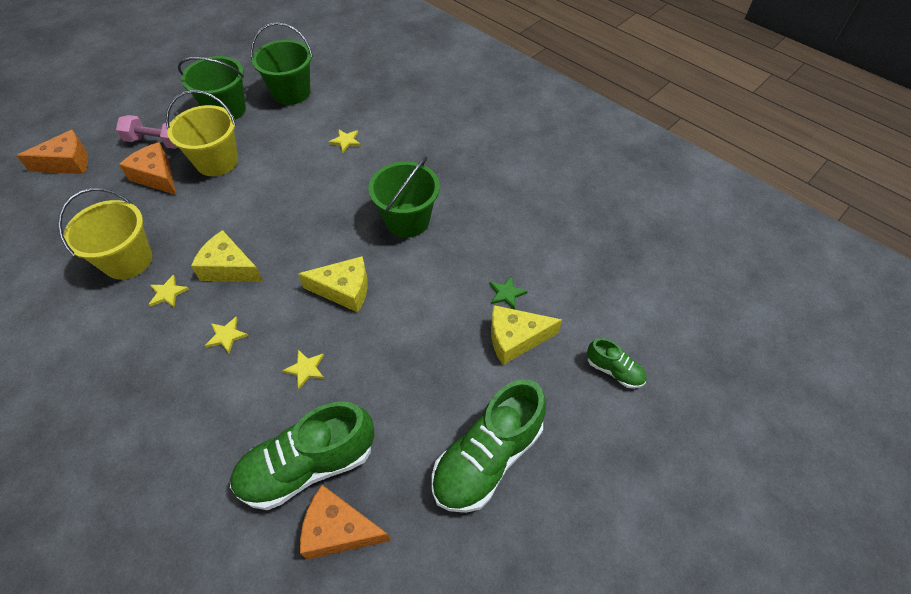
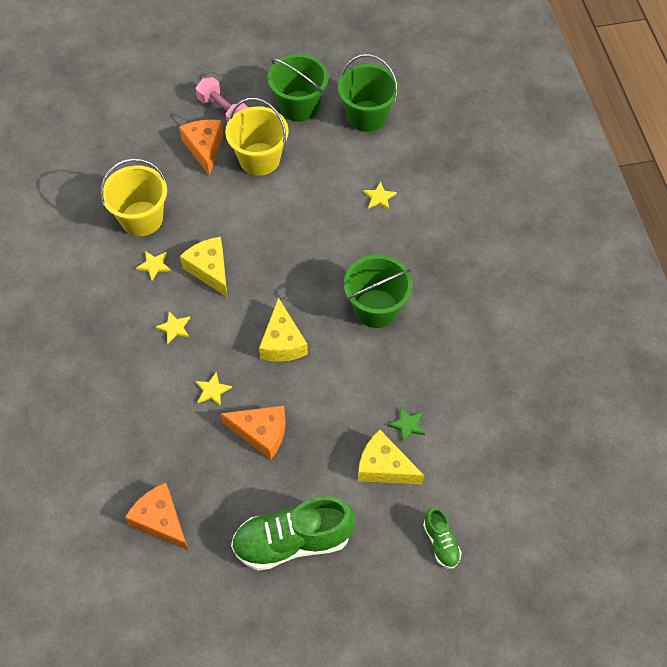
camera: 35 degrees right, 5 degrees up
(67, 163) = (145, 96): orange cheese -> orange cheese (261, 433)
(308, 466) = (168, 464): green shoe -> none
(344, 290) = (282, 342): yellow cheese -> yellow cheese turned 45 degrees clockwise

